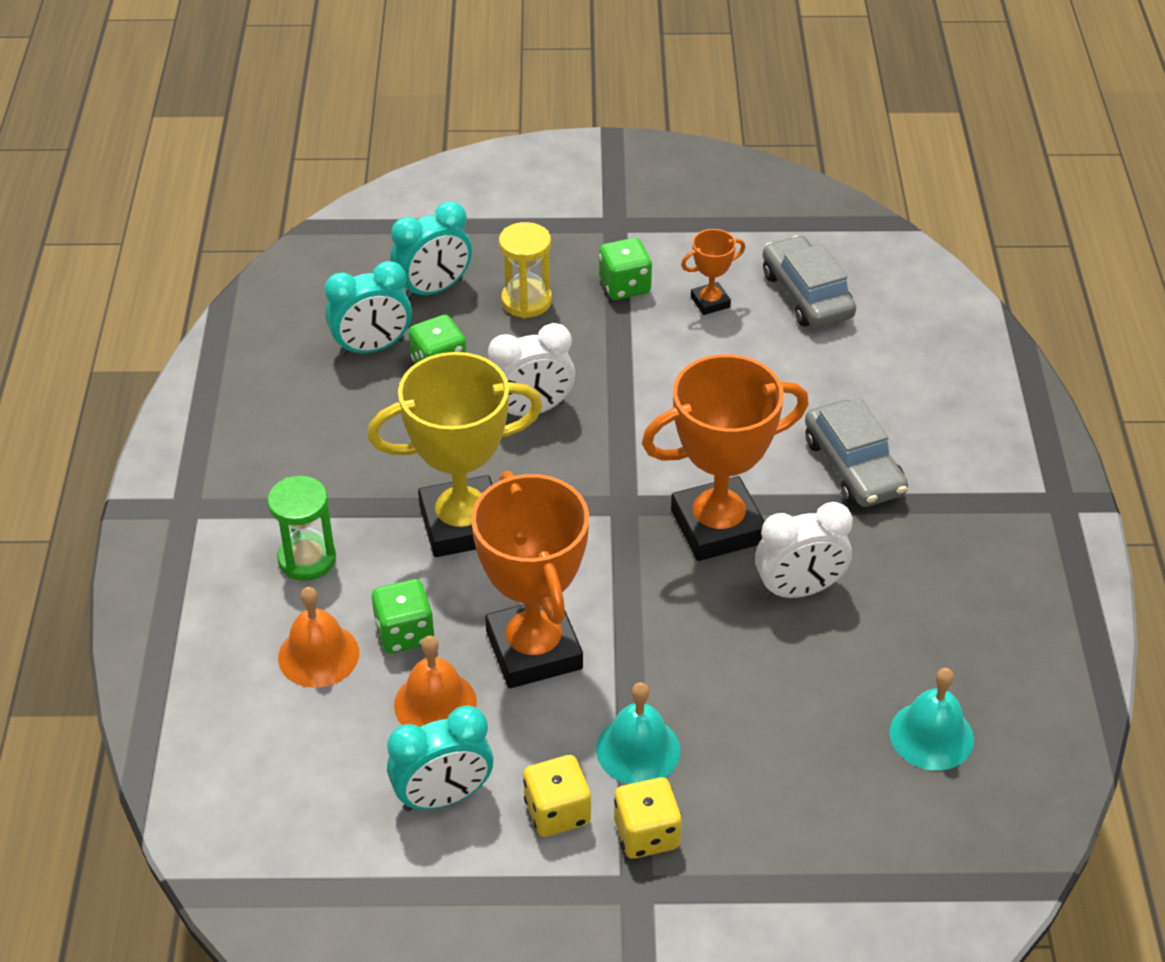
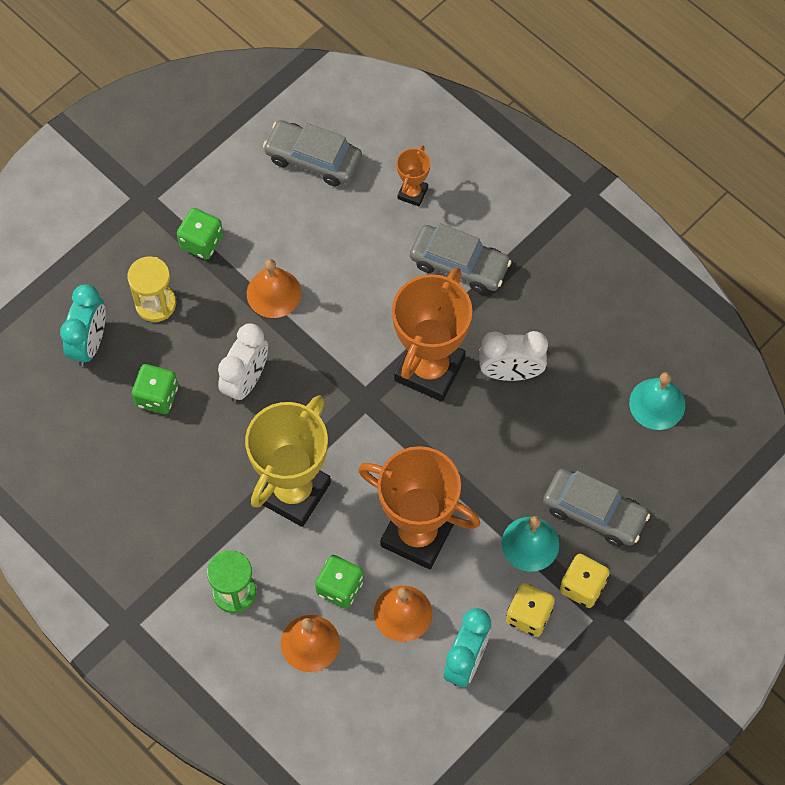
camera: 45 degrees left, 20 degrees up
(372, 348) = (102, 418): turquoise clock -> none
(642, 365) = (273, 293): none -> orange bell
(710, 302) = (264, 212): orange trophy -> orange trophy (412, 193)
(741, 777) = (594, 512): none -> grey car
(799, 590) = (510, 373): white clock -> white clock turned 60 degrees clockwise

